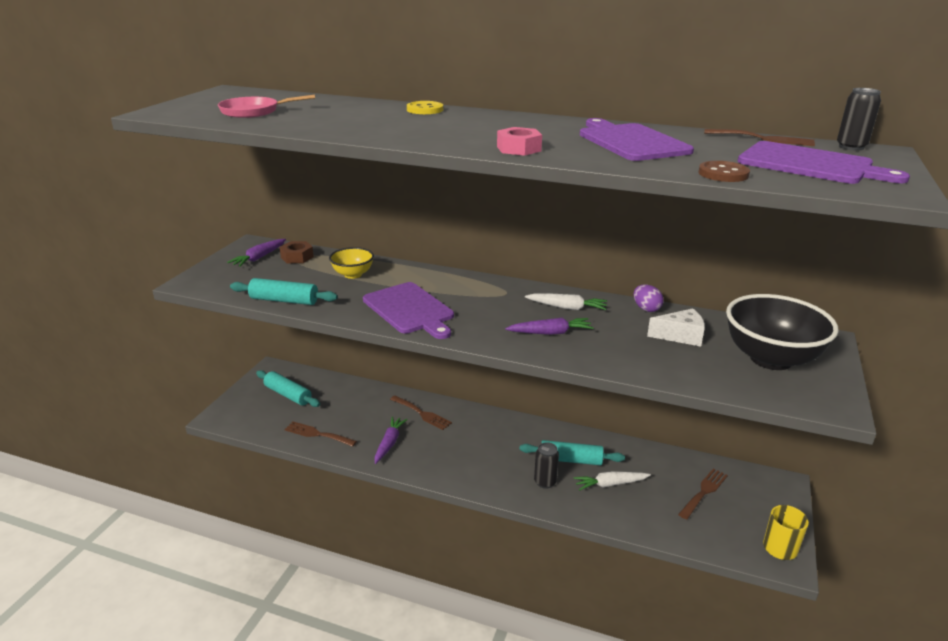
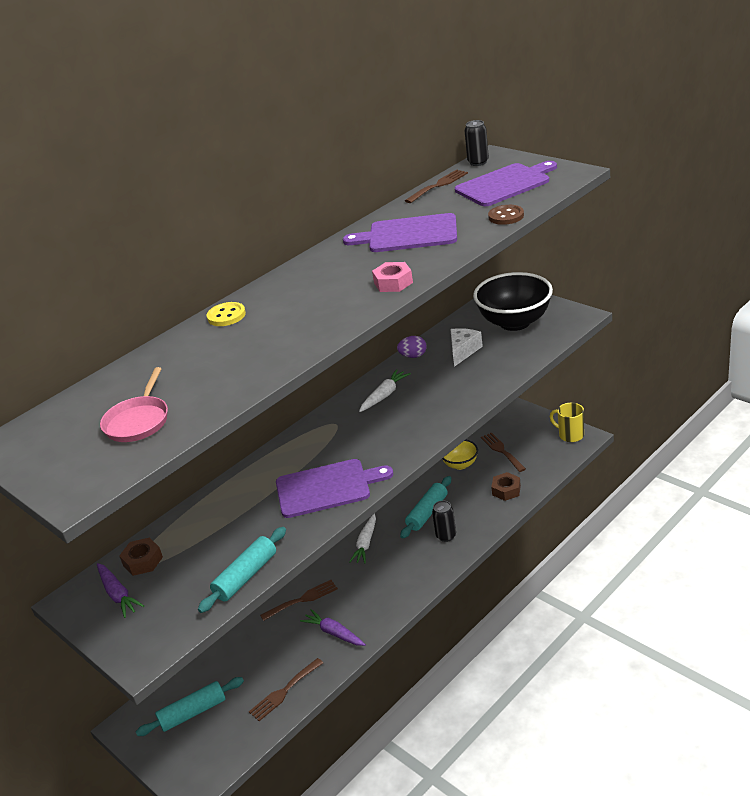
camera: 60 degrees left, 5 degrees up
(353, 274) = (222, 520): yellow bowl -> yellow bowl (460, 464)
(550, 333) = (420, 413): purple carrot -> none
(610, 484) = (468, 498): white carrot -> white carrot (366, 543)
(641, 511) = (506, 490): none -> brown nut

